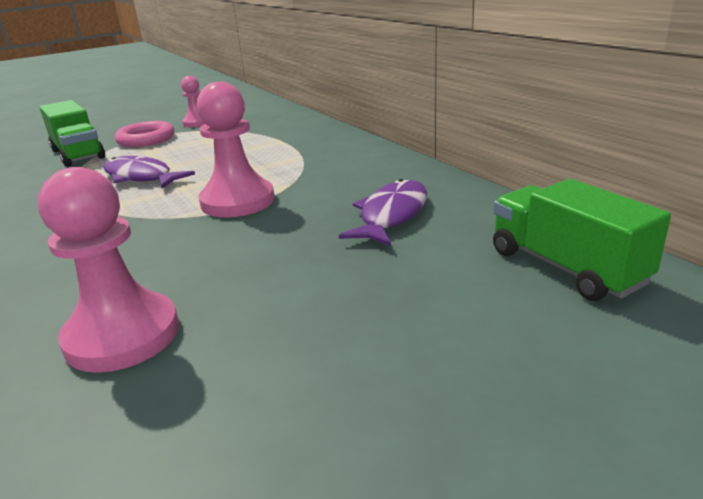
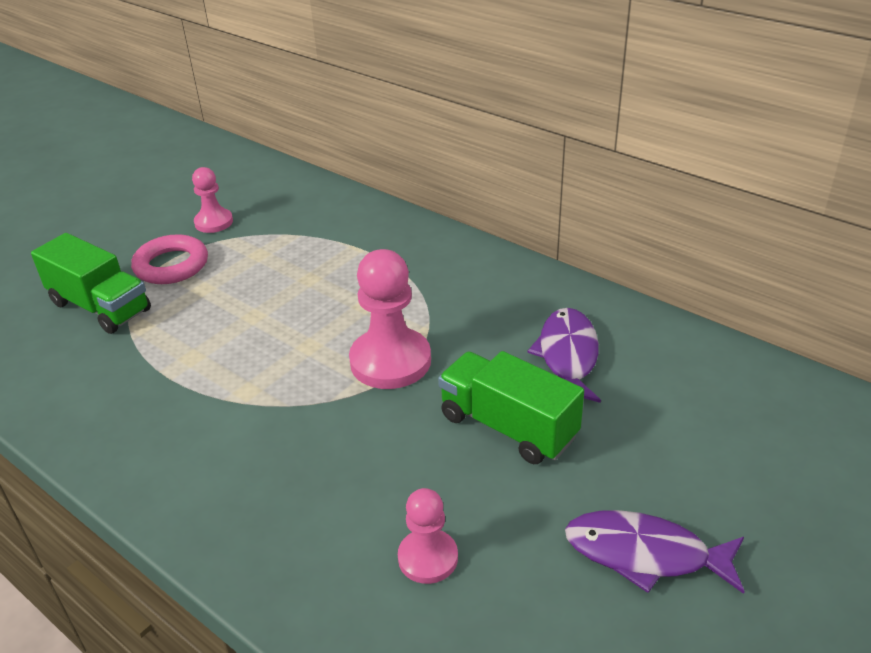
camera: 20 degrees left, 10 degrees up
(122, 335) = (428, 558): pink pawn -> pink pawn, size x0.58
(141, 177) = (235, 338): purple fish -> purple fish (645, 554)
(565, 267) = (754, 397): green truck -> green truck (508, 427)

